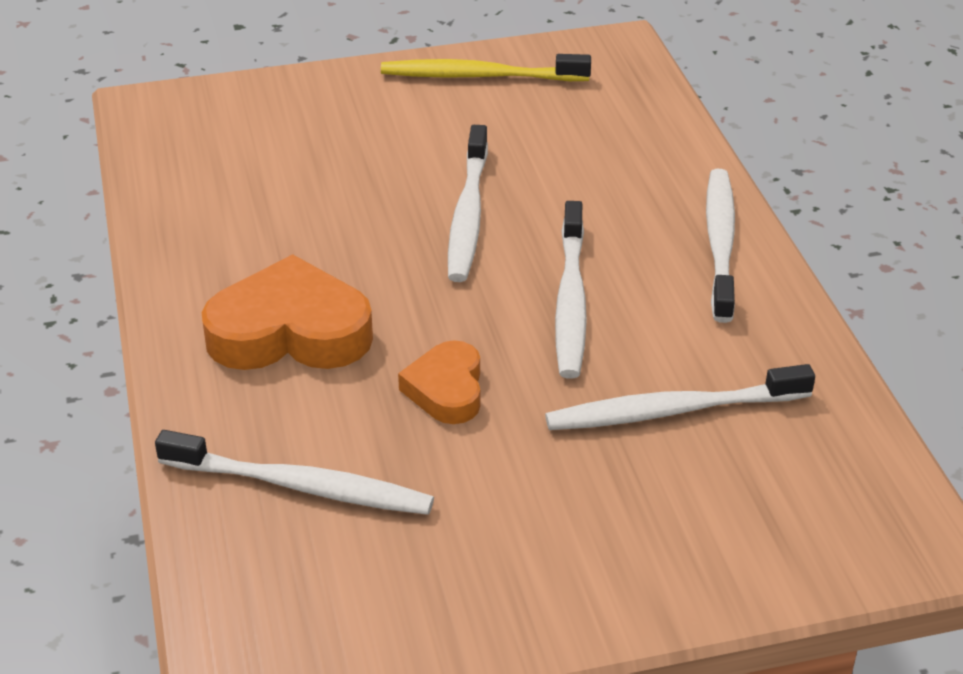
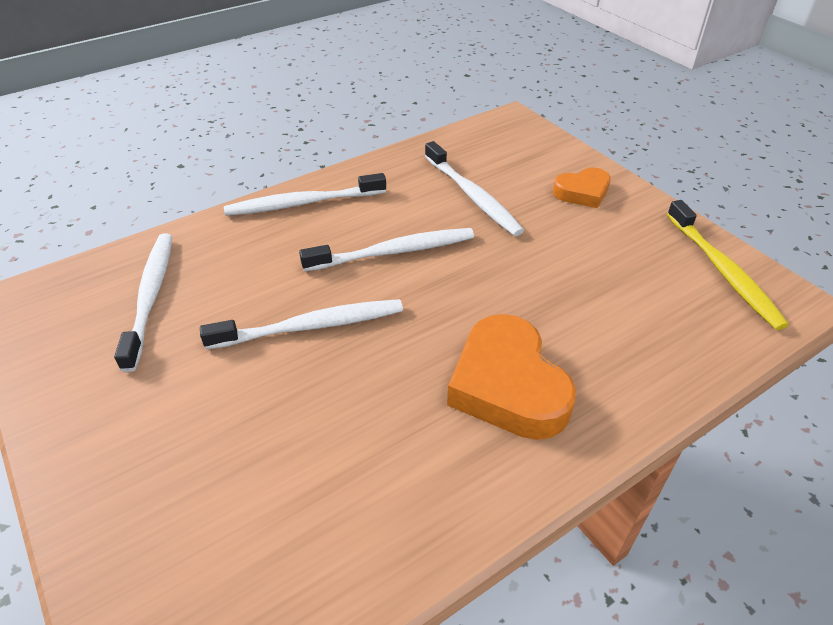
camera: 110 degrees left, 5 degrees up
(301, 486) = (647, 324): white toothbrush -> white toothbrush (151, 296)
(446, 389) = (514, 285): orange heart -> orange heart (582, 192)
(479, 76) = (74, 379): yellow toothbrush -> yellow toothbrush (723, 271)

